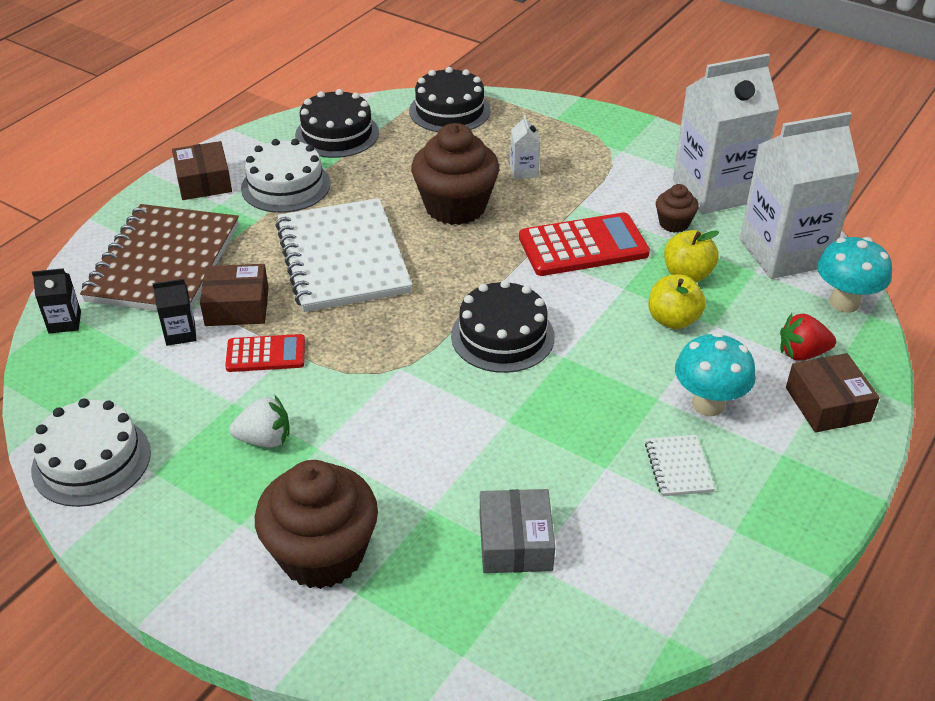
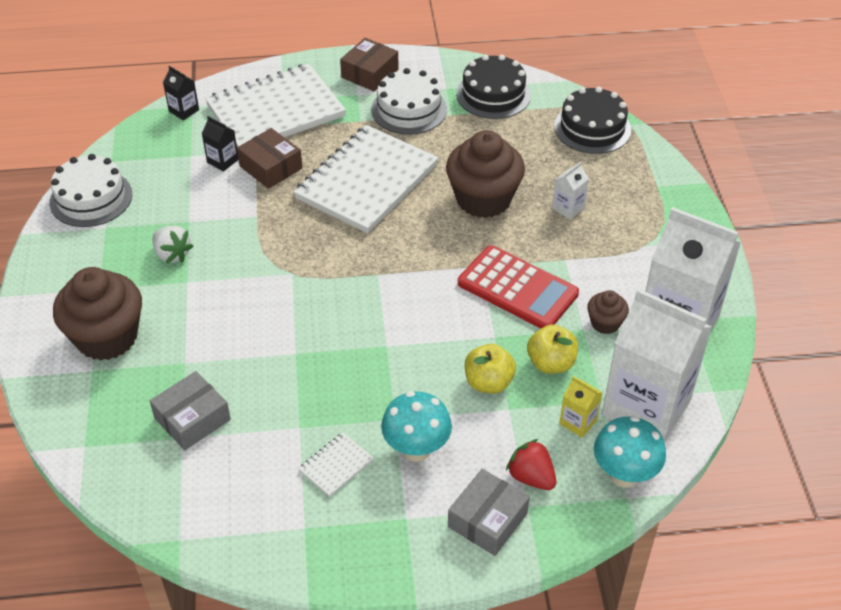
camera: 50 degrees right, 5 degrees up
(164, 263) = (275, 111): brown notebook -> white notebook
(266, 354) = (242, 207): red calculator -> none
(502, 336) = (374, 303): black cake -> none
(766, 295) = (578, 422): none -> yellow carton
(827, 404) = (487, 520): brown box -> grey box

